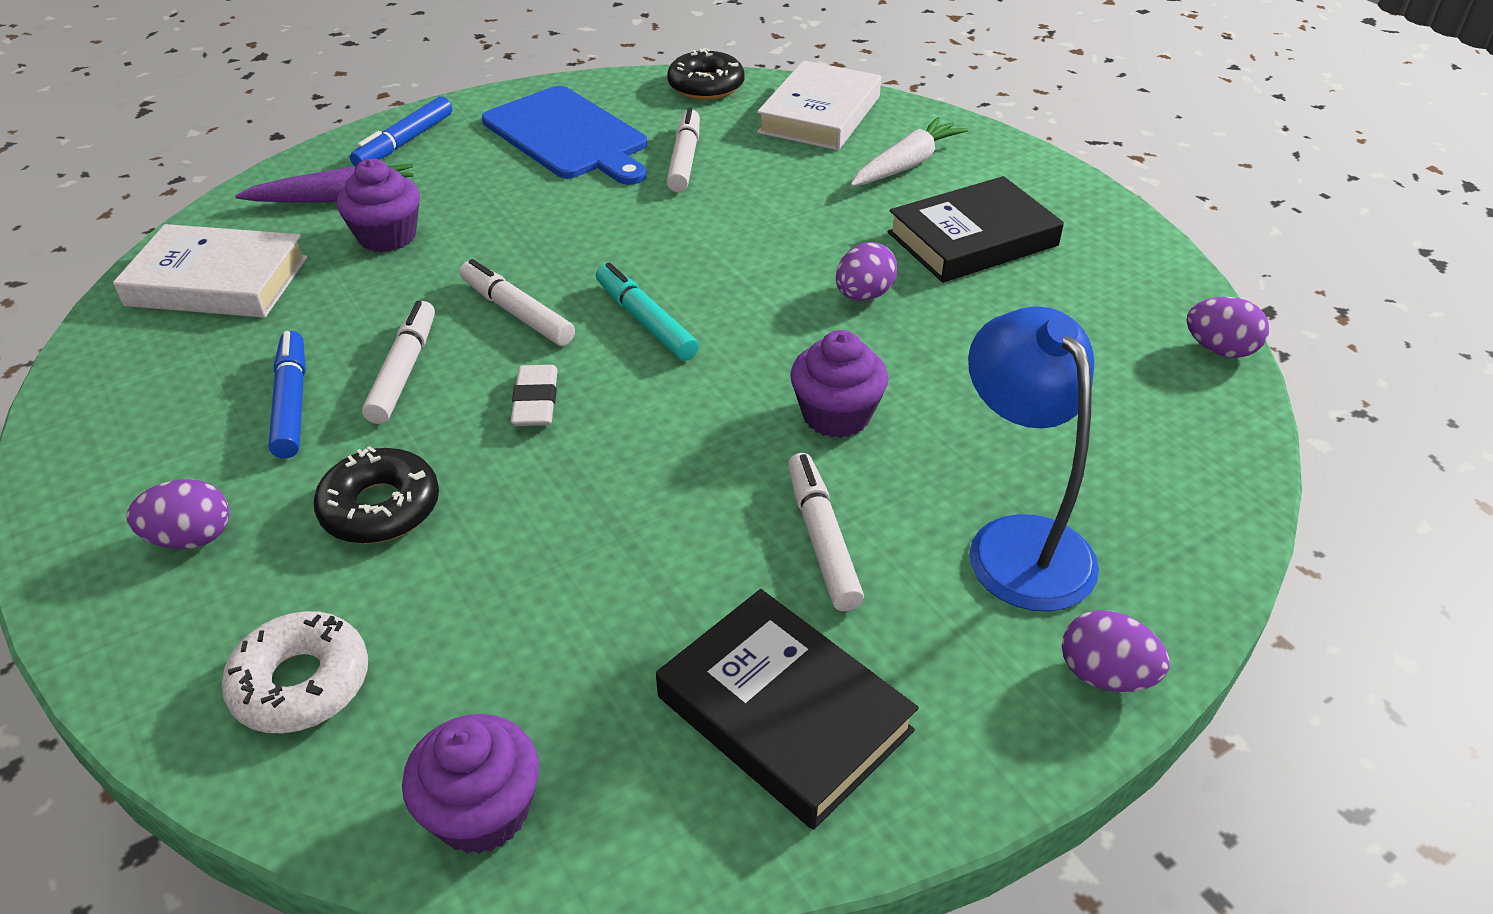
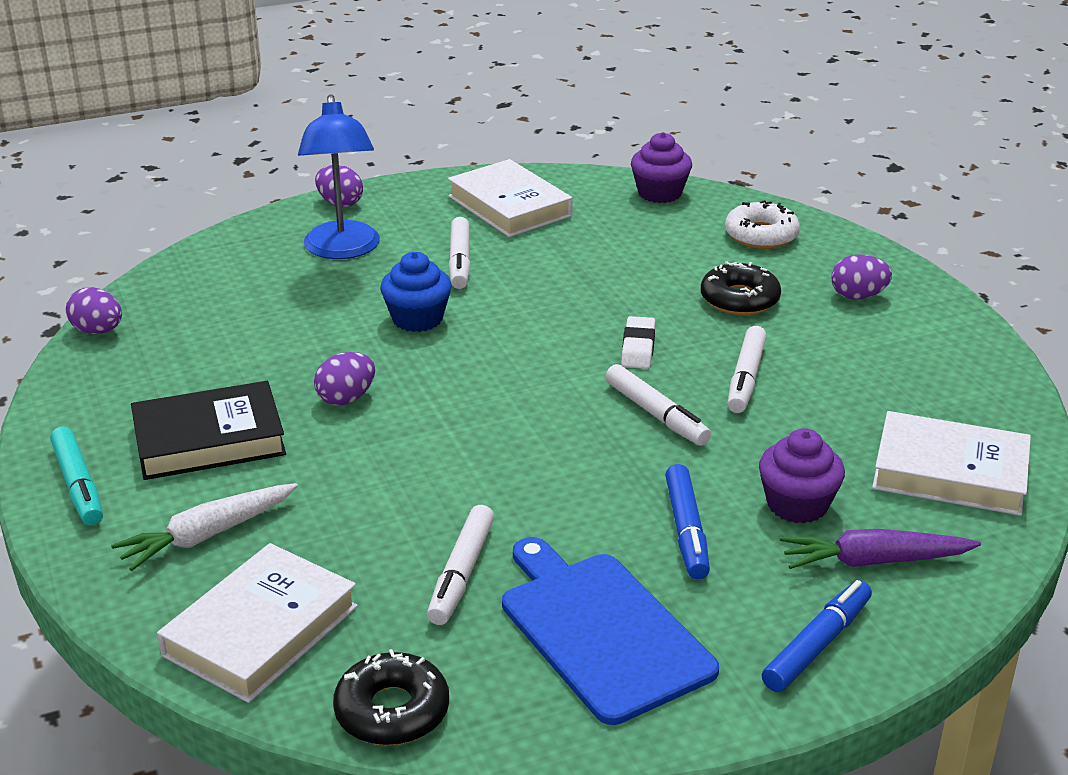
camera: 170 degrees left, 10 degrees down
(292, 403) = (828, 364): blue marker -> blue marker (686, 530)
(645, 321) = (544, 396): turquoise marker -> turquoise marker (78, 485)
(784, 713) = (509, 206): black book -> white book
(836, 415) = (417, 319): purple cupcake -> blue cupcake

